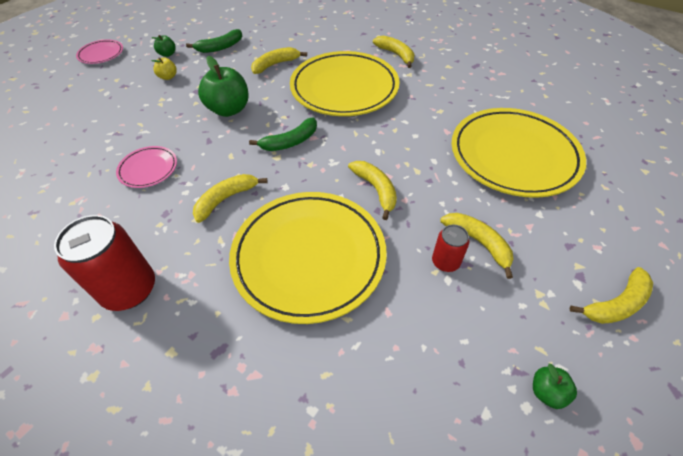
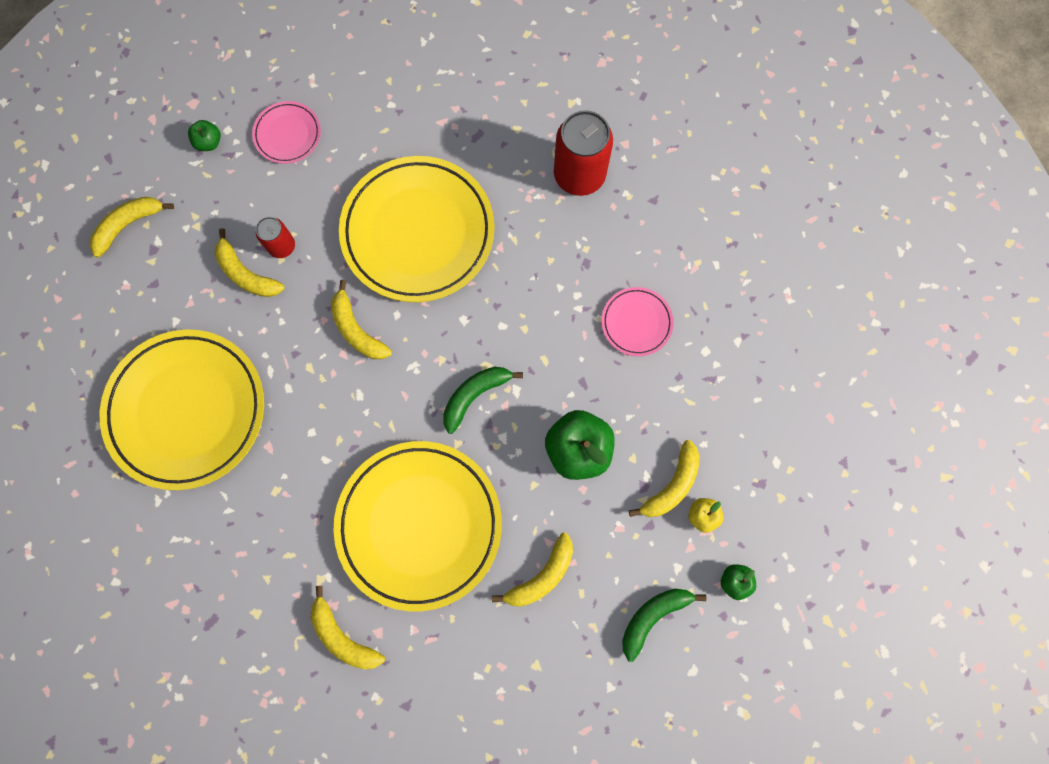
camera: 170 degrees right, 25 degrees up
(101, 54) = (847, 564): pink plate -> pink plate (288, 134)
(226, 199) = (526, 291): yellow banana -> yellow banana (671, 485)

